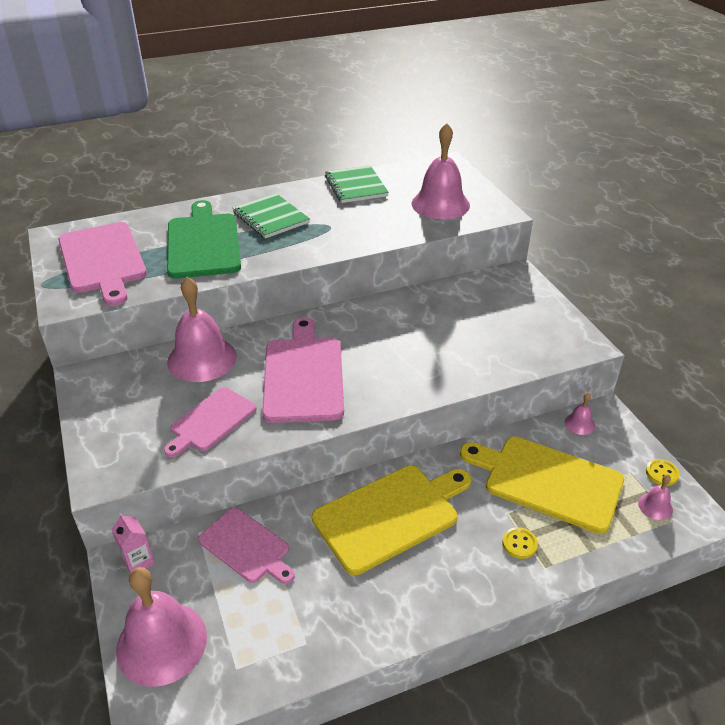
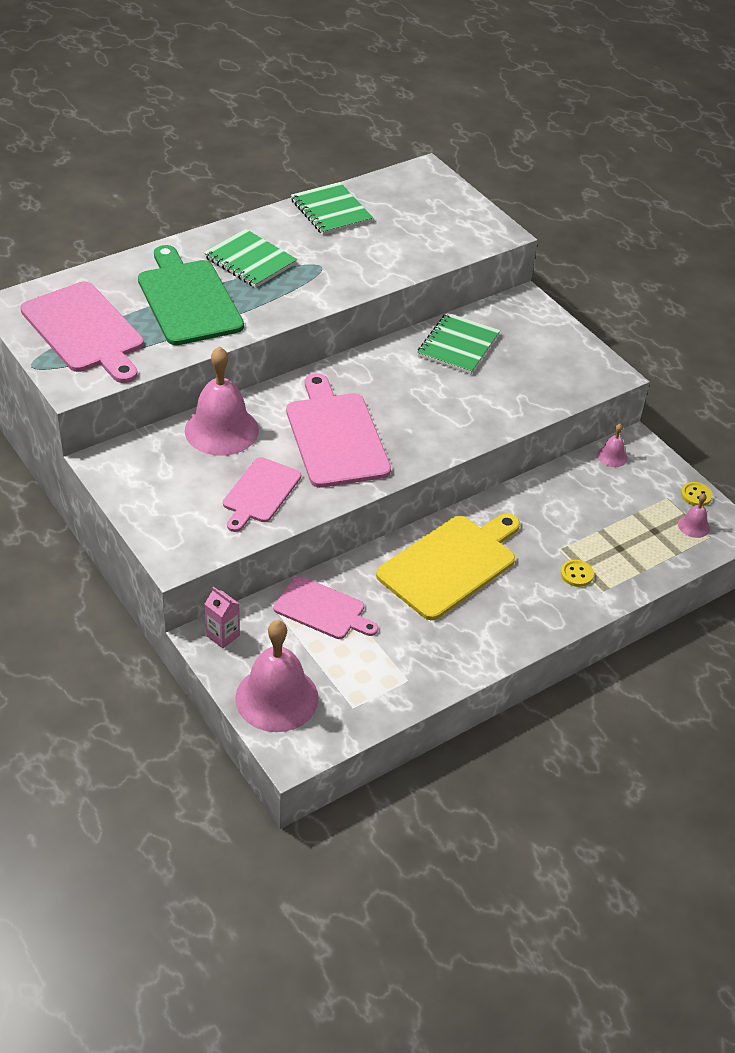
camera: 15 degrees left, 5 degrees up
(440, 204) = (433, 227): pink bell -> none
(445, 306) = (458, 345): none -> green notebook
(548, 481) = (591, 515): yellow cutting board -> none

